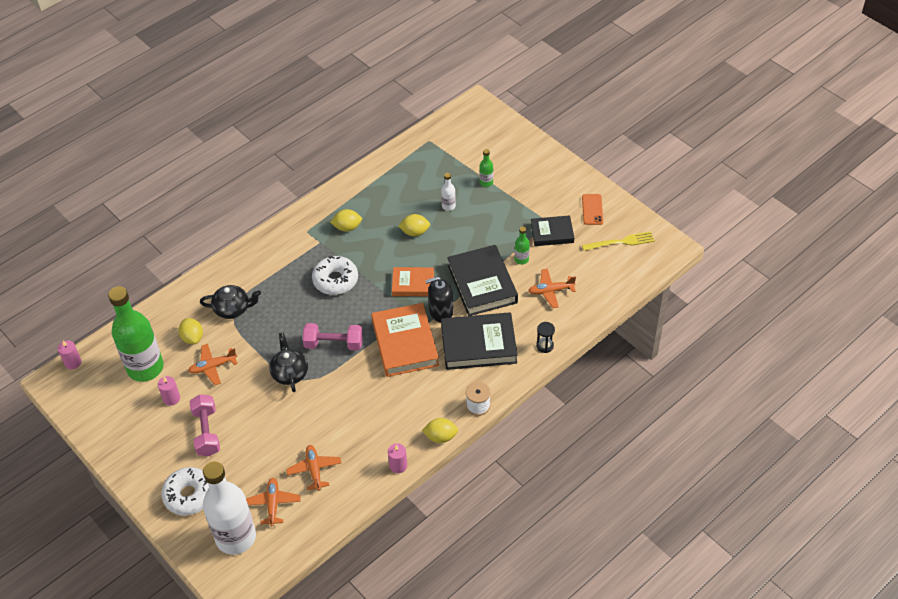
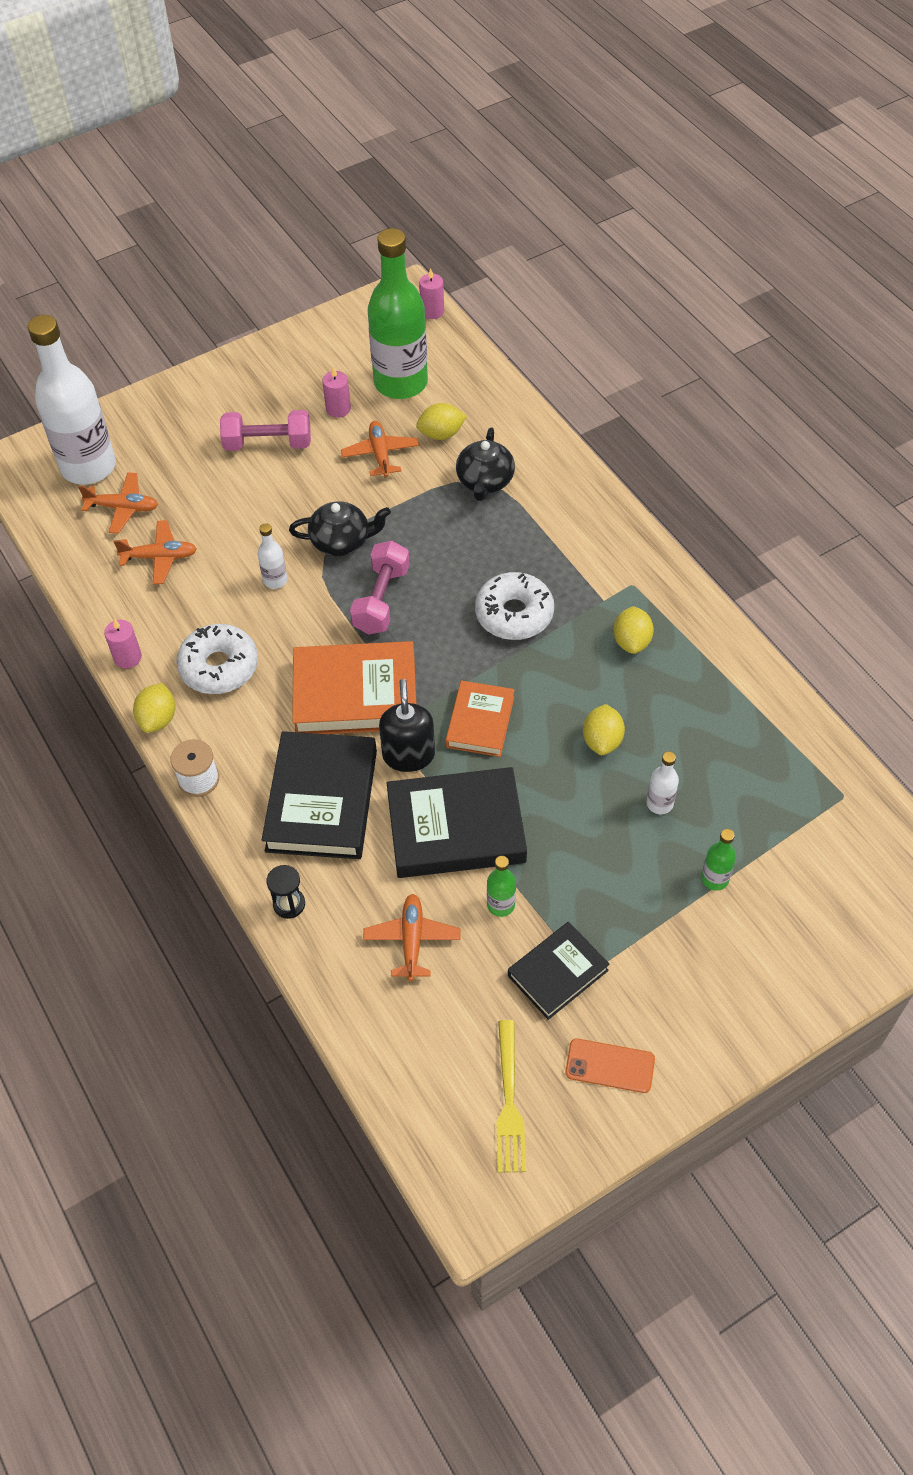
camera: 100 degrees right, 5 degrees up
(189, 495) = (172, 423): white donut -> white donut (219, 667)
(325, 401) = (275, 580): none -> white bottle
(552, 233) = (557, 973): black book -> black book turned 45 degrees clockwise

